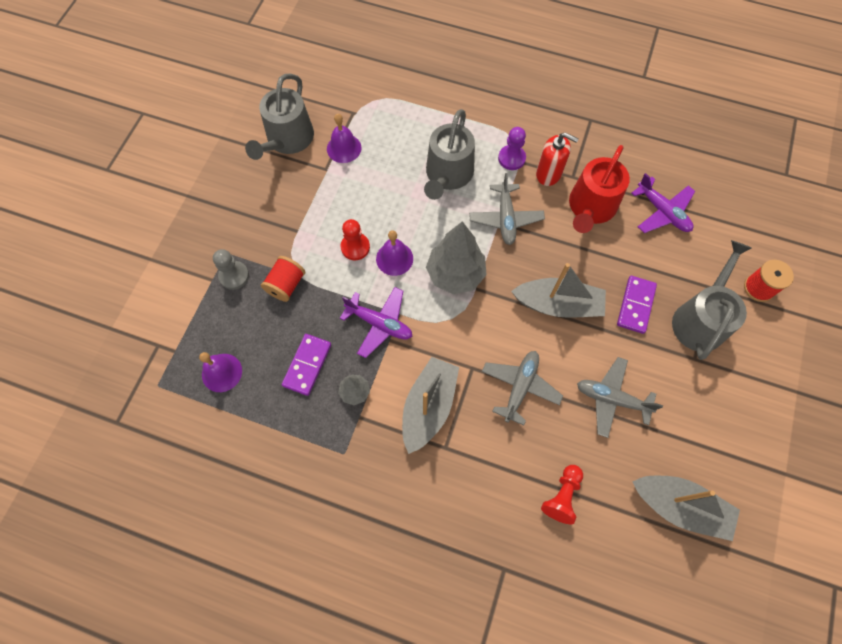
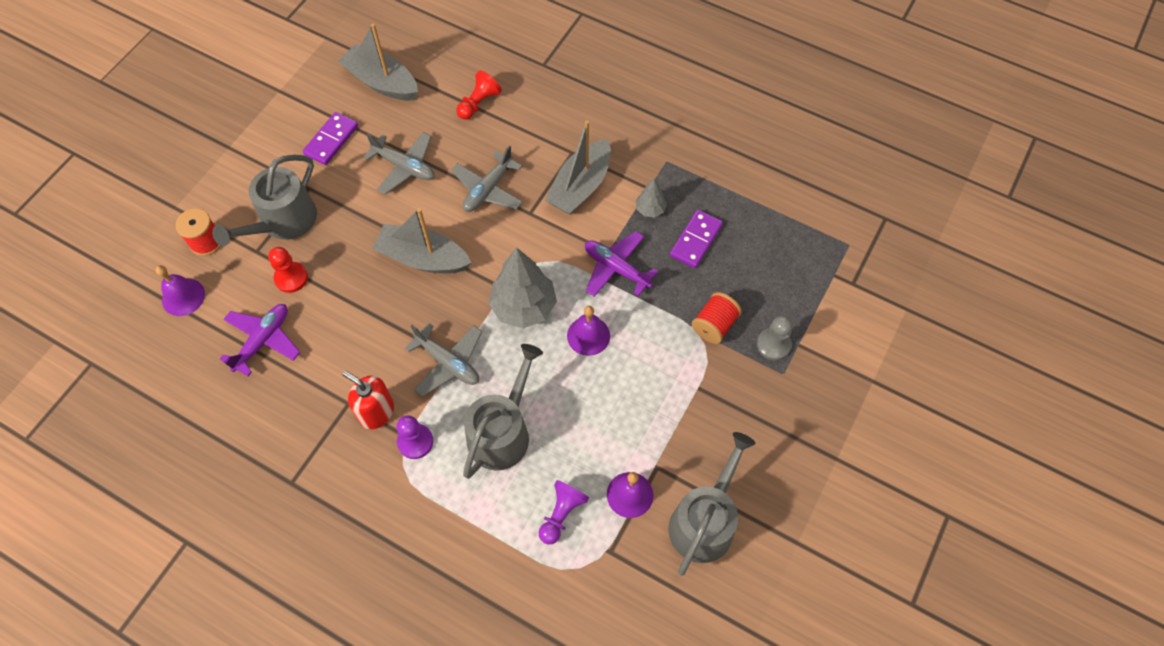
camera: 170 degrees left, 5 degrees down
(222, 372) = (783, 247): purple bell -> purple bell (183, 297)
(355, 247) = (631, 356): red pawn -> red pawn (291, 278)
(391, 129) = (561, 514): none -> purple pawn
(505, 218) = (448, 363): grey plane -> grey plane turned 120 degrees clockwise
(590, 207) = (343, 359): red watering can -> none
(635, 305) = (343, 245): purple domino -> purple domino (331, 140)
(662, 212) = (263, 341): purple plane -> purple plane turned 60 degrees clockwise

